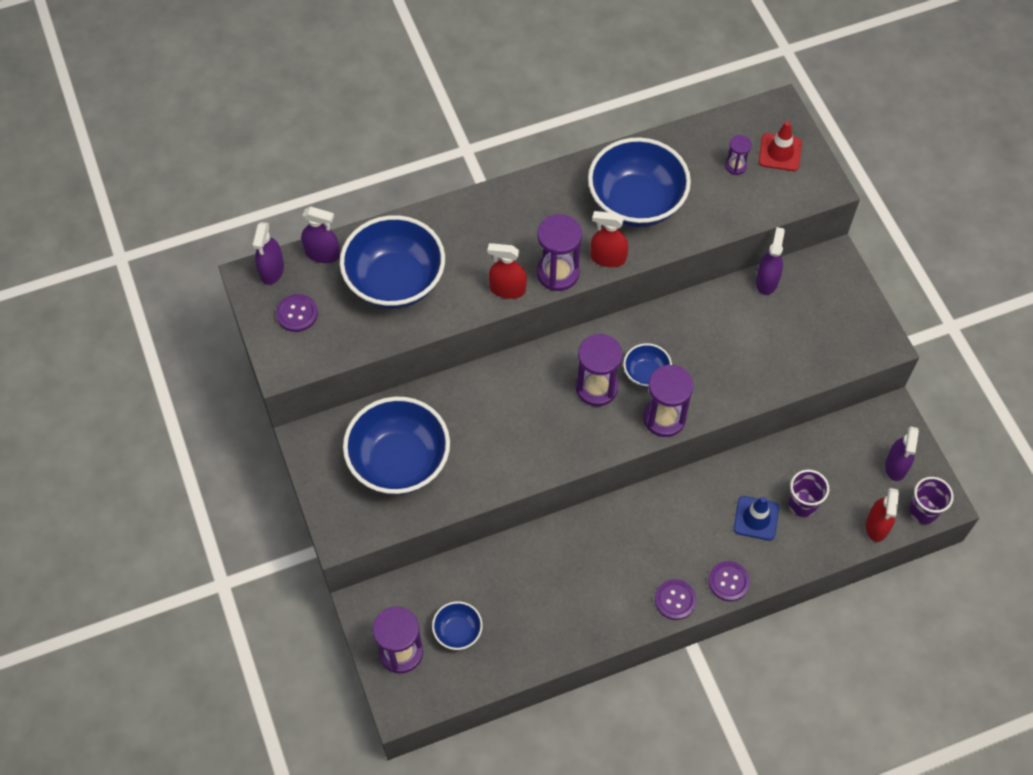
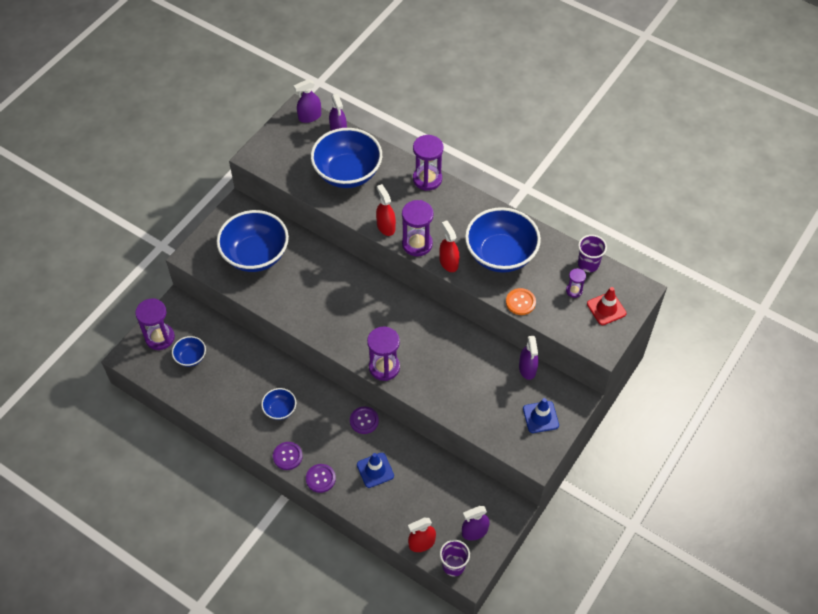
camera: 55 degrees right, 5 degrees down
(297, 314) = (291, 143): purple button -> purple button (364, 420)
(596, 388) = (377, 321): purple hourglass -> purple hourglass (427, 179)
(646, 373) = (407, 341): blue bowl -> blue bowl (280, 410)
(713, 223) = (520, 302): none -> orange button
(766, 281) = (527, 369): purple spray bottle -> purple spray bottle turned 105 degrees clockwise
(802, 504) = (405, 491): purple cup -> purple cup (588, 264)
(835, 307) = (540, 417): none -> blue traffic cone

